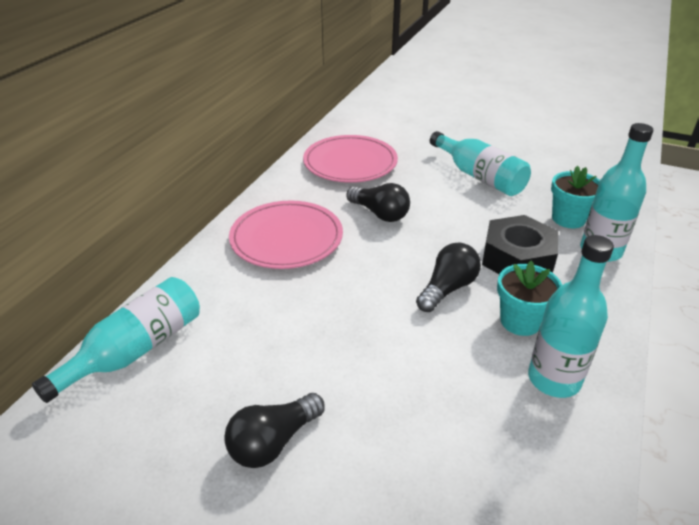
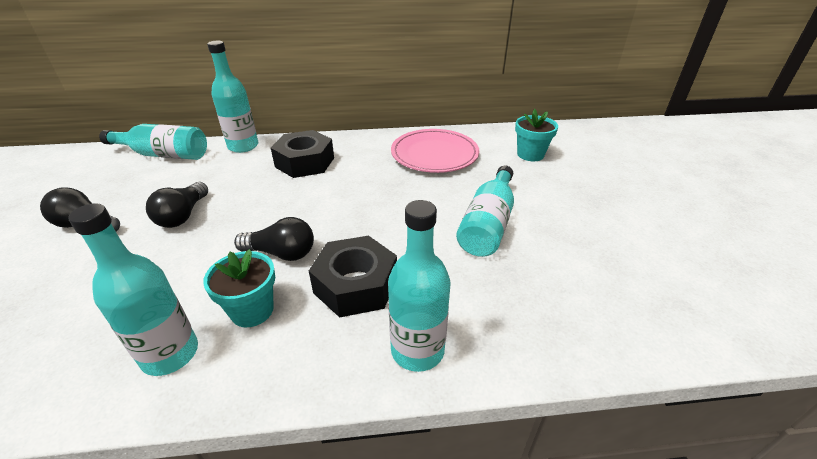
camera: 60 degrees right, 0 degrees up
(194, 275) = (243, 146): none -> turquoise bottle
(286, 238) = (305, 162): pink plate -> black nut
(380, 214) = (369, 189): black light bulb -> black light bulb (183, 215)
(568, 219) = (464, 308): turquoise flower pot -> turquoise flower pot (530, 154)

